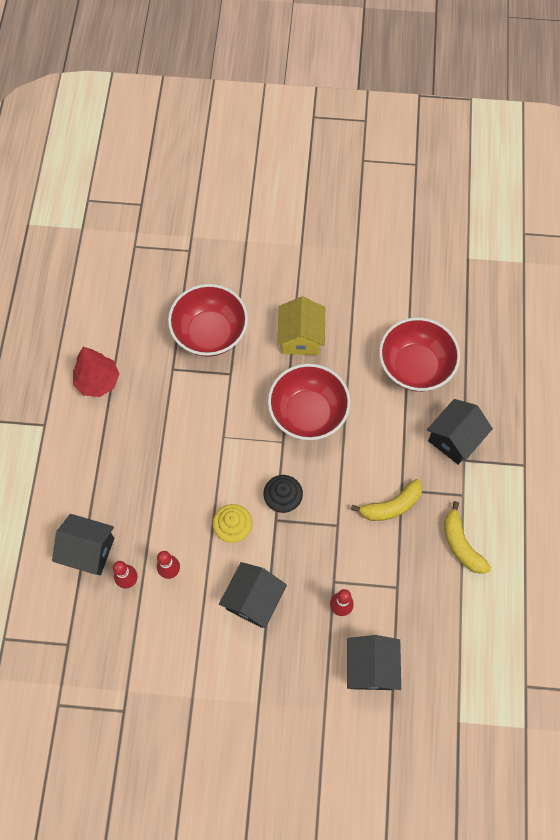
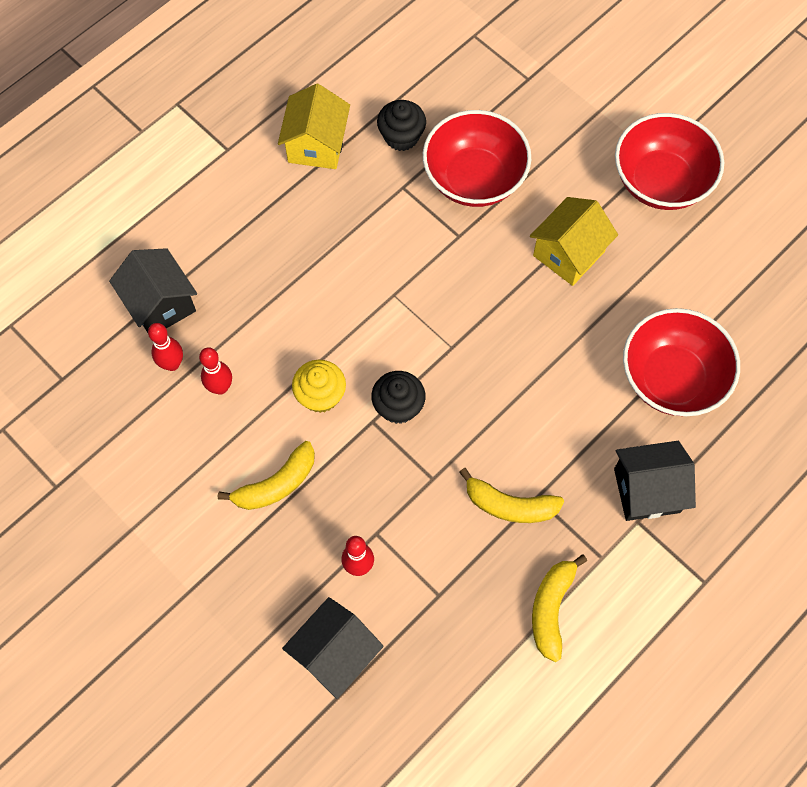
camera: 40 degrees right, 0 degrees up
(98, 381) = (316, 145): red tree -> yellow house
(145, 339) = (401, 136): none -> black cupcake
(253, 600) = (276, 484): black house -> yellow banana
(308, 413) = (505, 338): red bowl -> red bowl (660, 181)

